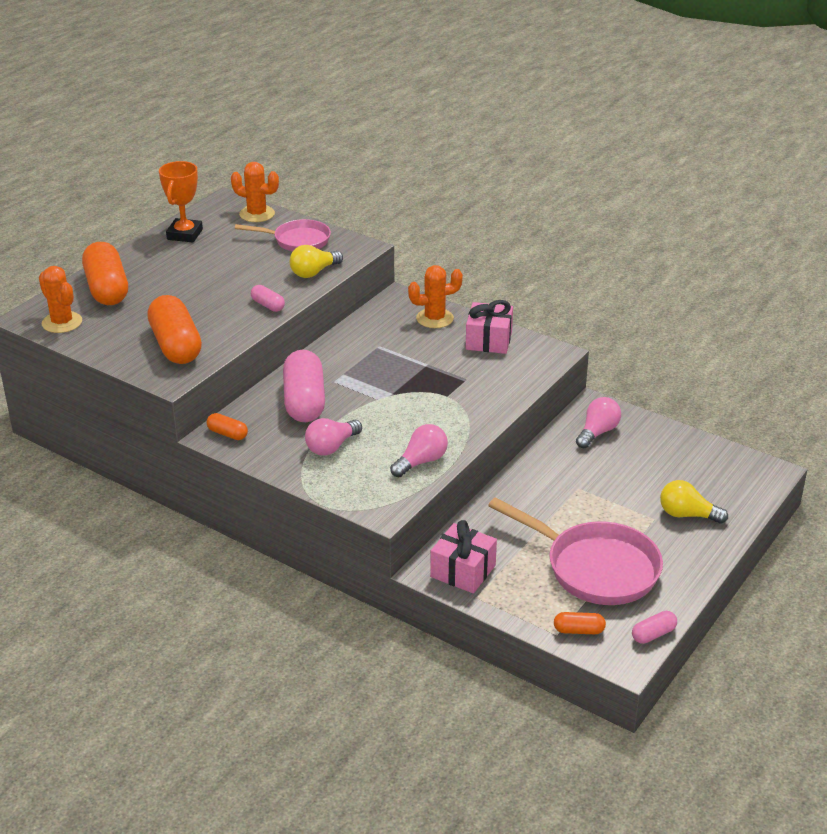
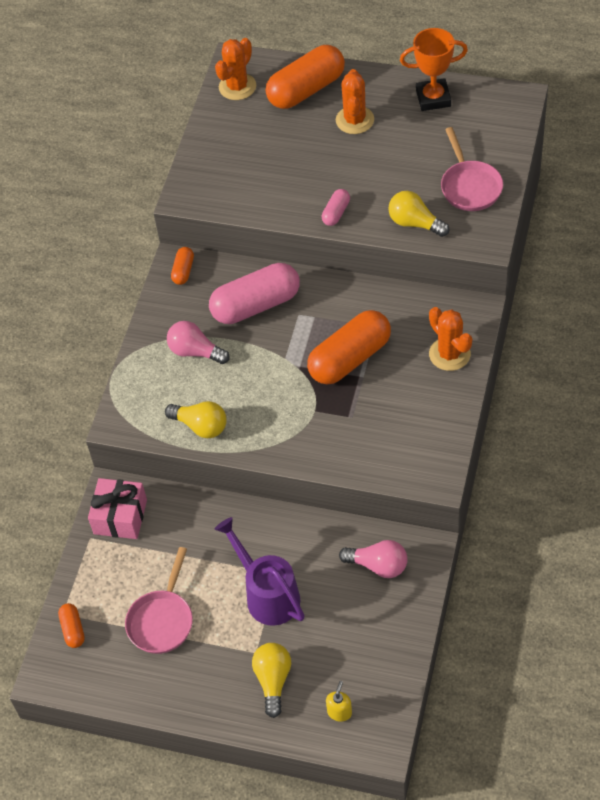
camera: 75 degrees right, 20 degrees up
(176, 345) = (237, 177): orange capsule -> orange capsule (350, 358)
(257, 214) = (505, 134): orange cactus -> orange cactus (355, 120)
(421, 462) = (201, 426): pink light bulb -> yellow light bulb
(488, 340) = (431, 413): pink gift -> none
(595, 568) = (162, 620): pink pan -> pink pan, size x0.62
(597, 498) = (267, 594): none -> purple watering can
(653, 634) = (87, 691): pink capsule -> none
(732, 485) = (339, 712): none -> yellow soap dispenser

